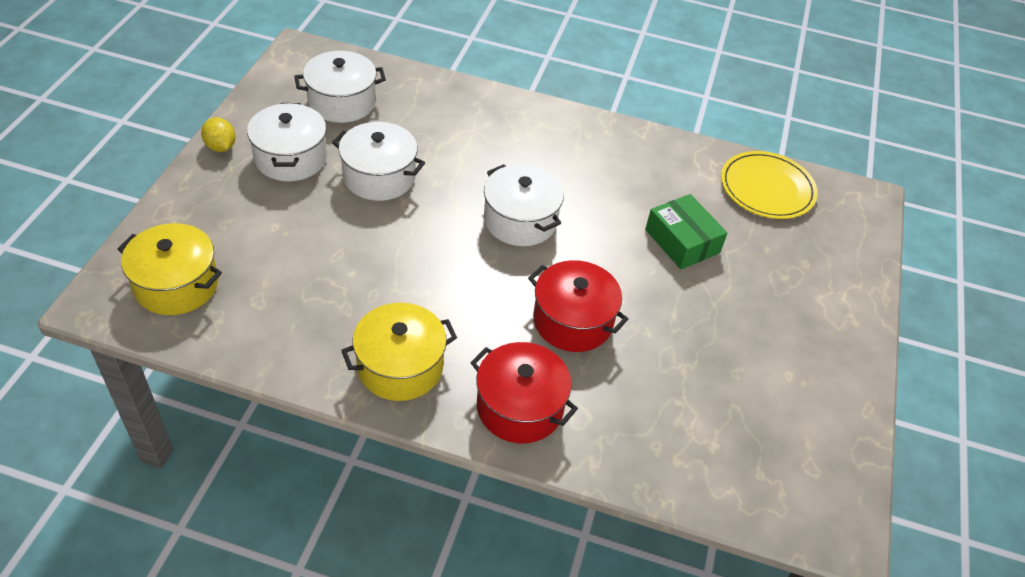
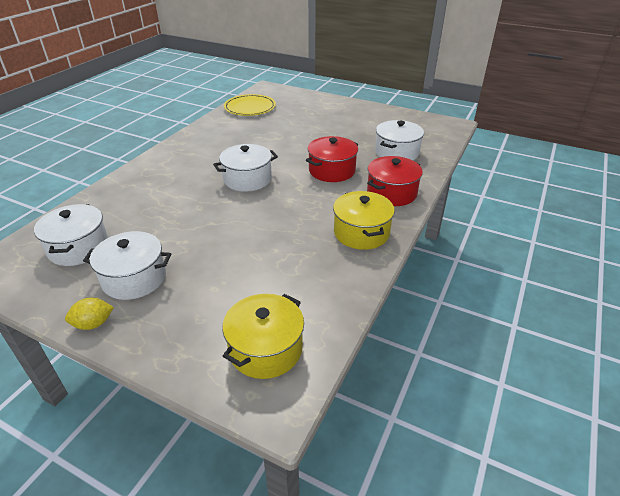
camera: 75 degrees left, 10 degrees down
(379, 177) = (180, 232): white pot -> white pot (397, 152)
(682, 241) = (280, 133): green box -> none

